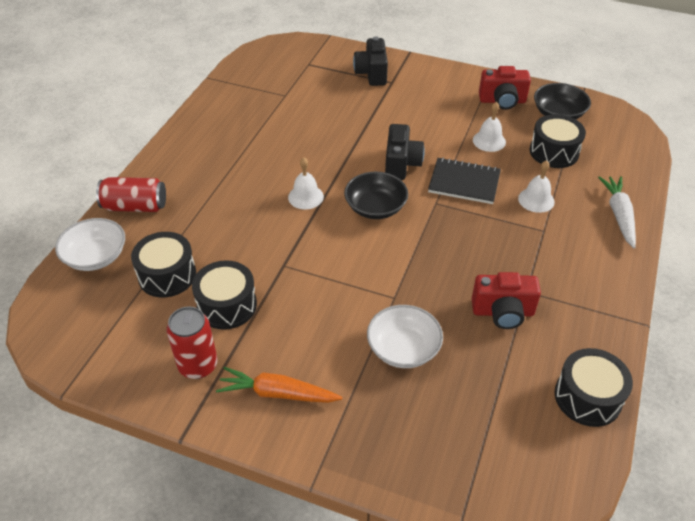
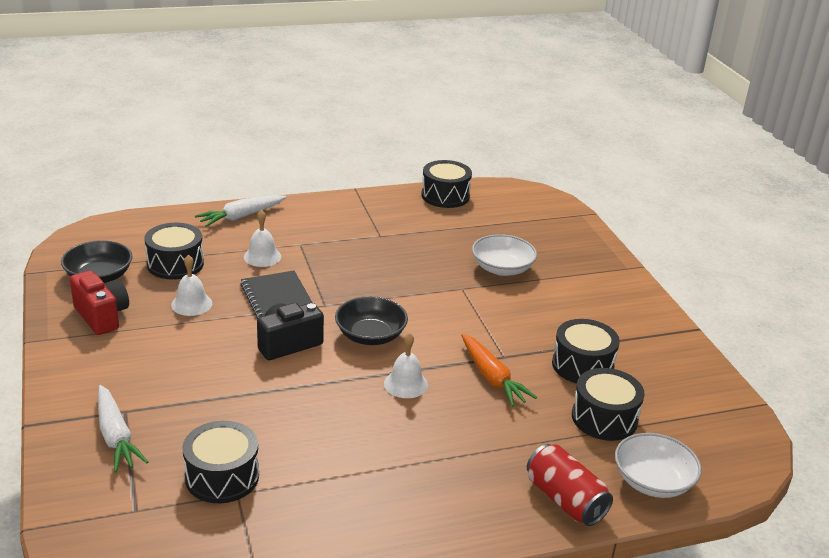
camera: 130 degrees left, 15 degrees down
(198, 365) = (647, 350): red can -> none
(278, 393) = (611, 304): orange carrot -> orange carrot (492, 377)
(302, 95) = (222, 477): none -> black drum
(372, 74) = (116, 436): black camera -> white carrot
(503, 312) = (414, 240): red camera -> none

